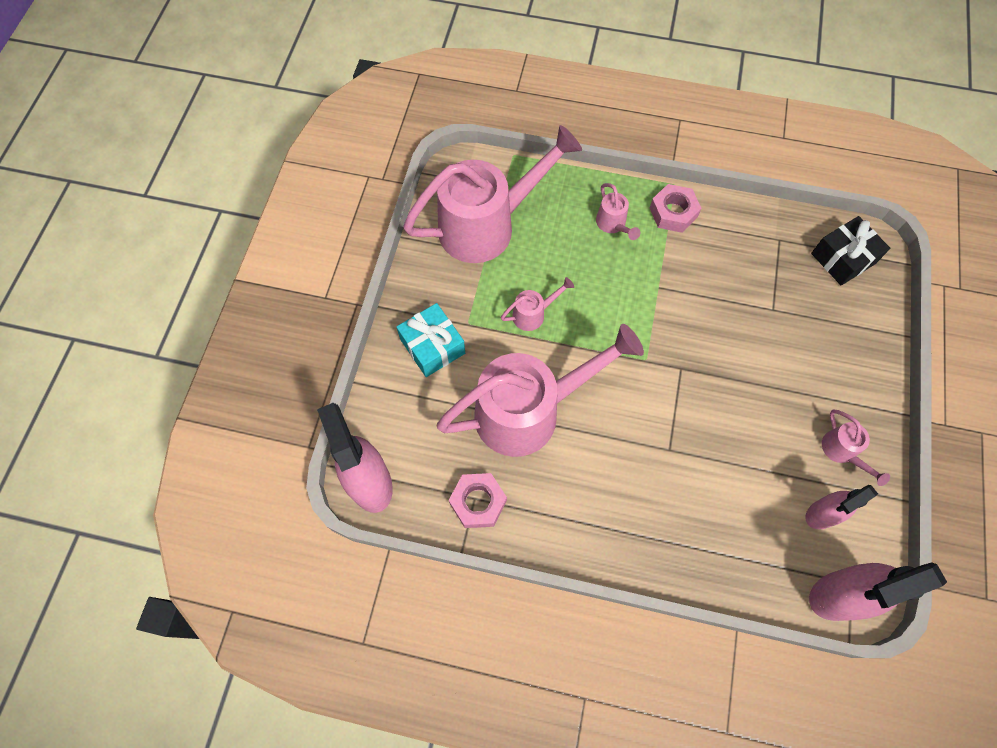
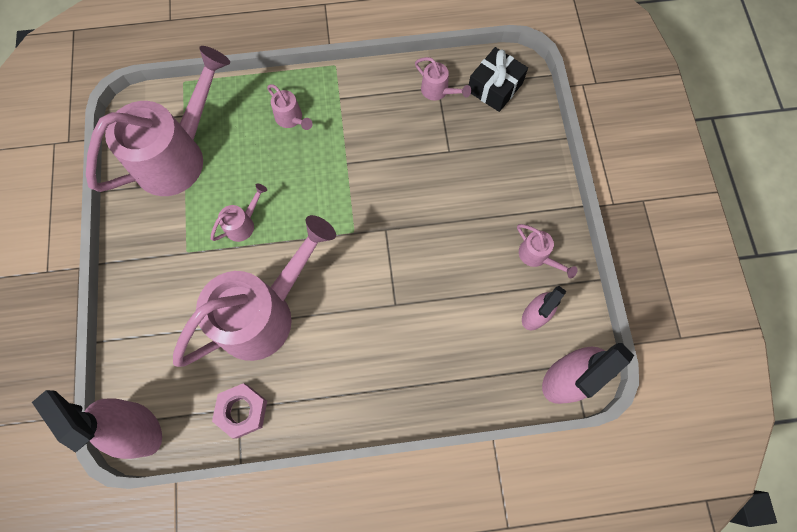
camera: 20 degrees left, 5 degrees up
(432, 346) = (160, 284): turquoise gift -> none
(673, 212) = (341, 91): pink nut -> none
(778, 243) = (438, 91): none -> pink watering can

